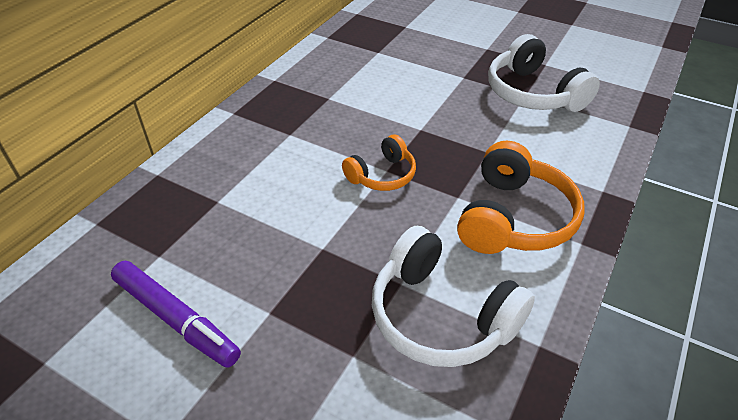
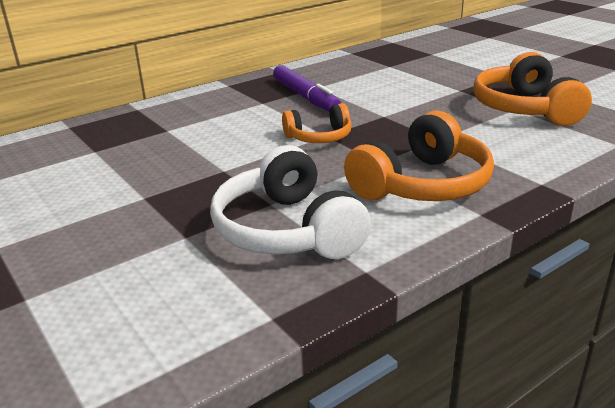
camera: 25 degrees right, 15 degrees down
(176, 319) = (72, 186): purple marker -> purple marker (305, 97)
(533, 93) = (525, 109): white headphones -> orange headphones

